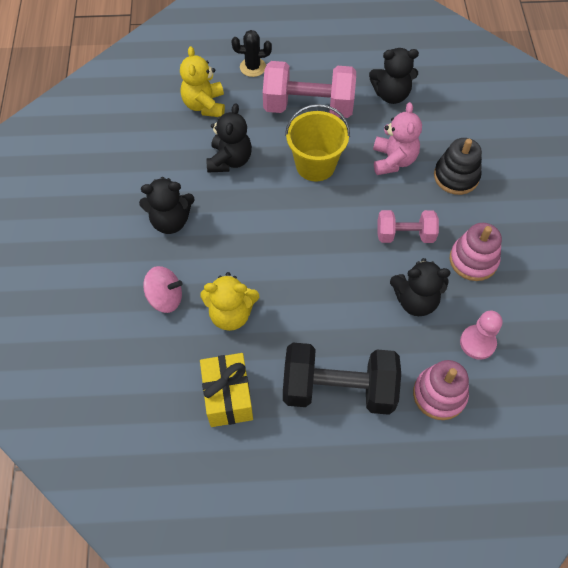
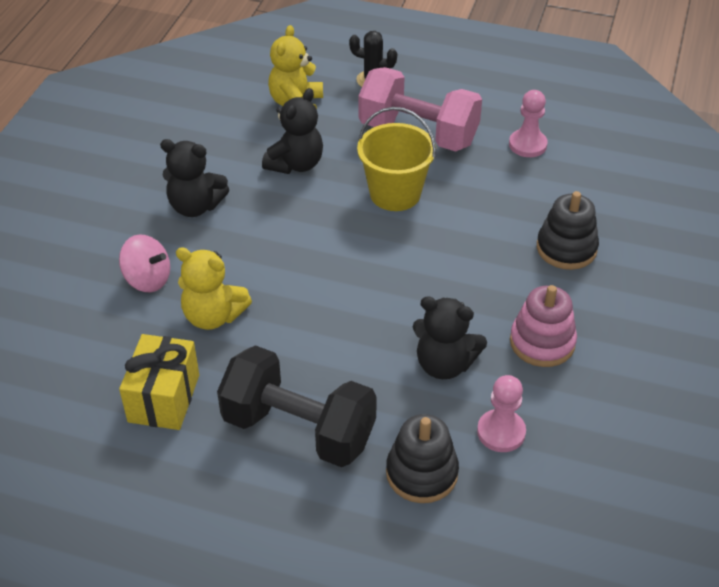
camera: 20 degrees right, 15 degrees down
(391, 94) = (527, 145): black teddy bear -> pink pawn
(393, 160) = (494, 212): pink teddy bear -> none
(405, 235) = (467, 292): pink dumbbell -> none
(439, 394) = (421, 473): pink stacking toy -> black stacking toy

